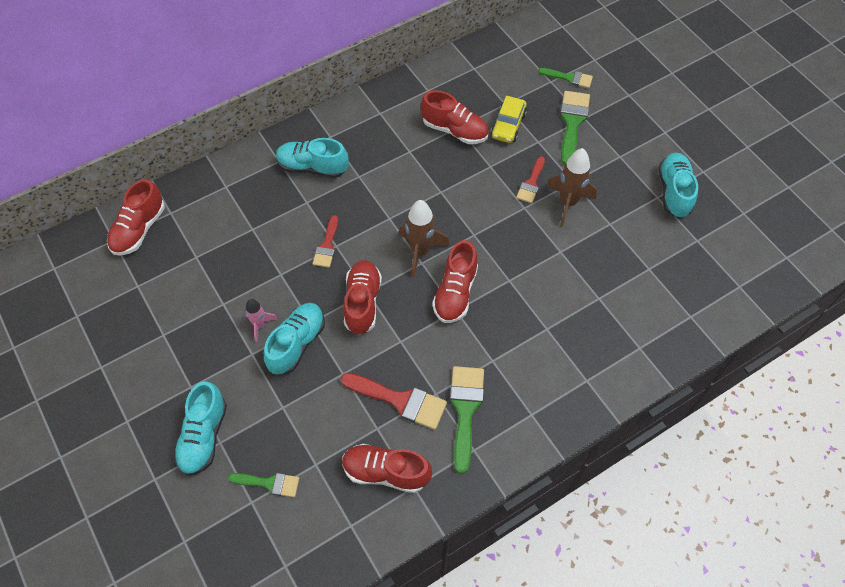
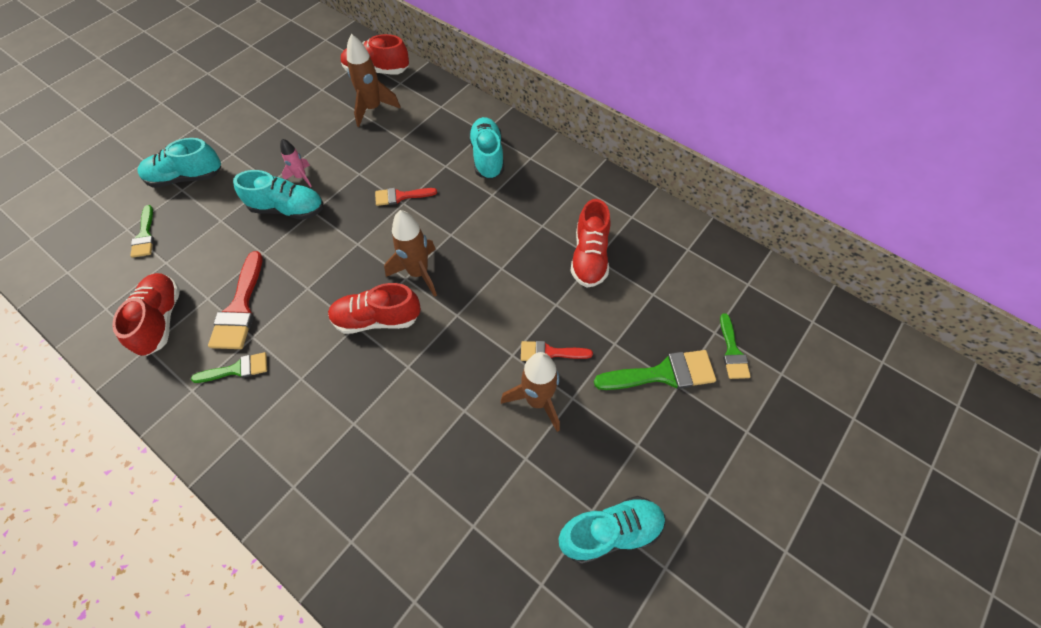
camera: 70 degrees right, 0 degrees up
(196, 244) = (373, 109): none -> brown rocket
(362, 302) = (344, 243): red shoe -> none
(465, 410) = (237, 369): green brush -> green brush, size x0.61
(508, 125) = (622, 306): yellow car -> none

